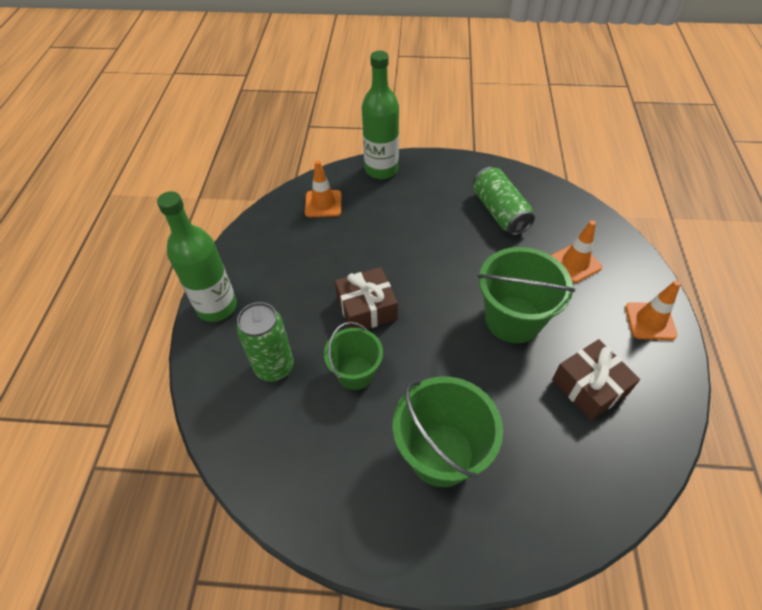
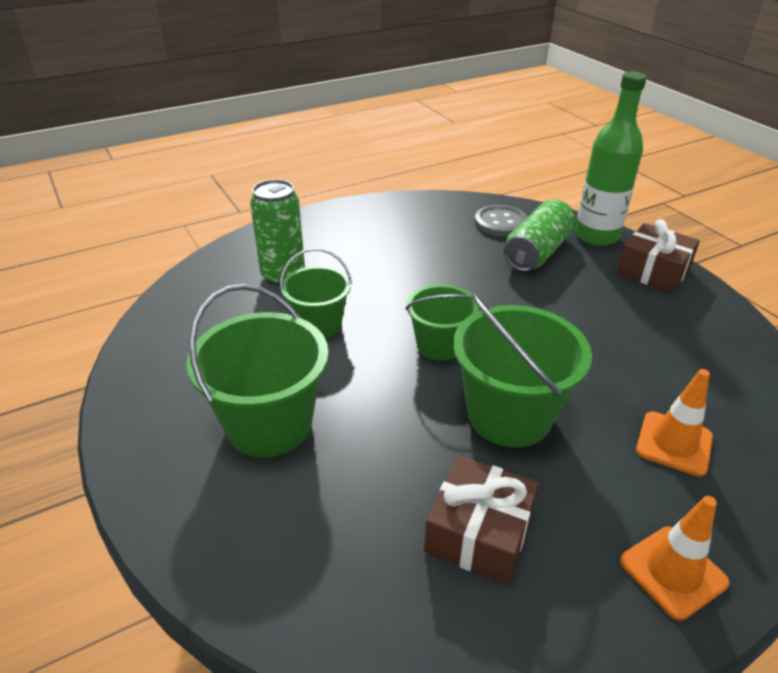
camera: 55 degrees right, 15 degrees down
(217, 307) = (317, 221): green bottle -> none
(323, 204) = (500, 223): orange traffic cone -> grey button
(366, 308) = (403, 300): brown gift -> brown gift (653, 271)
(428, 316) = (439, 345): none -> green bucket
(499, 212) = (663, 342): green can -> green can (537, 252)

